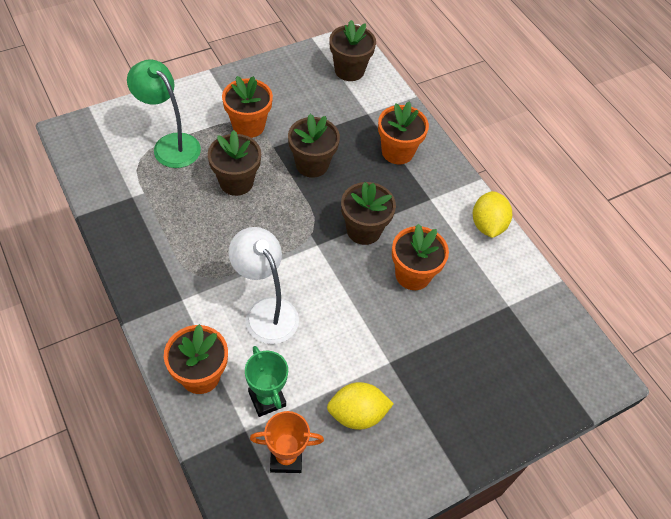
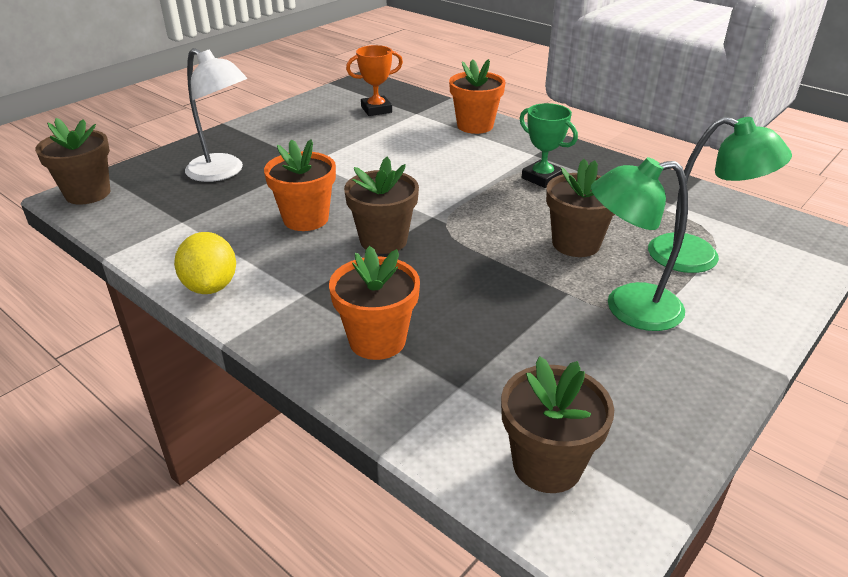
camera: 165 degrees right, 20 degrees down
(248, 126) = (628, 308): orange flower pot -> green lamp
(266, 311) = (450, 164): white lamp -> white lamp (223, 172)
(267, 399) = (410, 127): green trophy -> green trophy (542, 178)
(312, 164) = (497, 287): brown flower pot -> brown flower pot (88, 193)
(357, 414) = (329, 134): yellow lemon -> none

